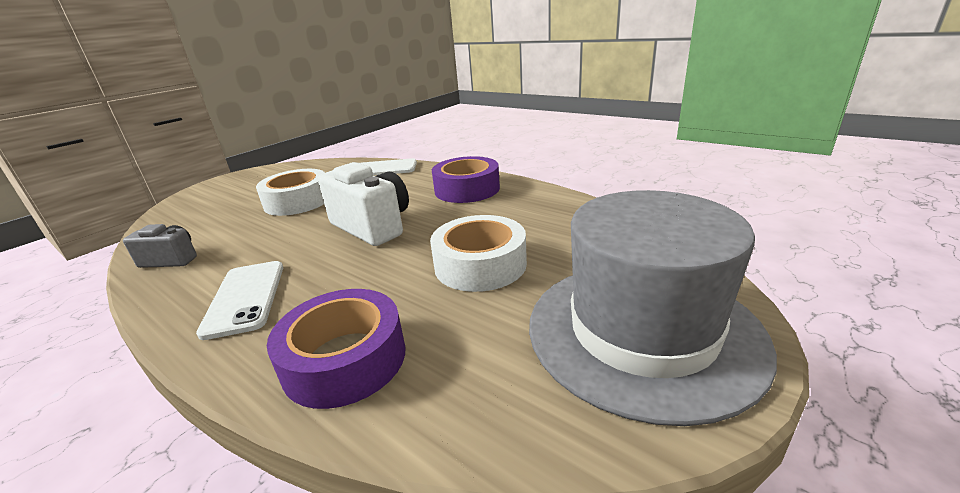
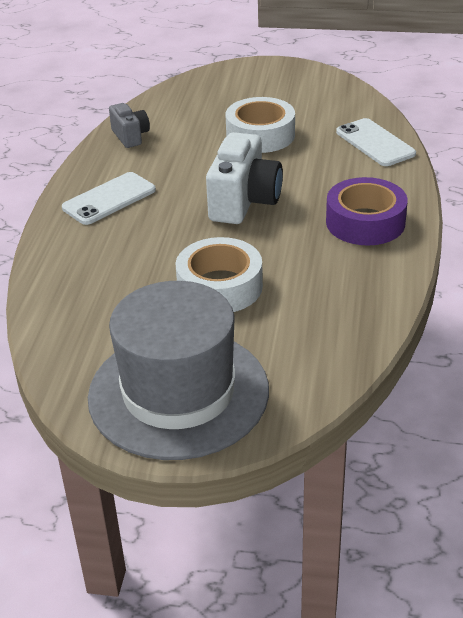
camera: 60 degrees right, 10 degrees up
(344, 359) = (77, 273): purple tape -> none

